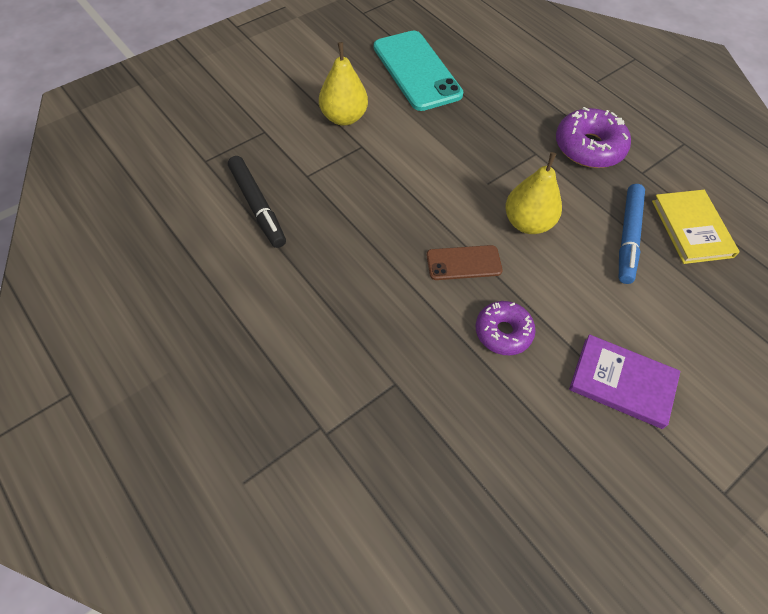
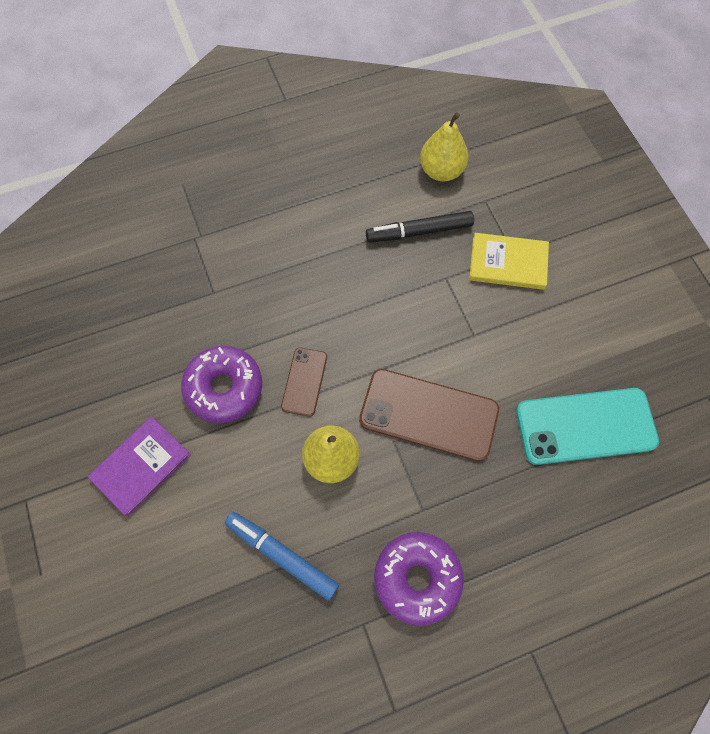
camera: 110 degrees right, 10 degrees up
(344, 117) = (520, 328): yellow pear -> yellow pear (441, 171)
(452, 164) = (428, 414): none -> brown phone
(503, 332) = (224, 388): purple donut -> purple donut, size x1.51
(691, 228) = (270, 636): yellow book -> yellow book (508, 263)

